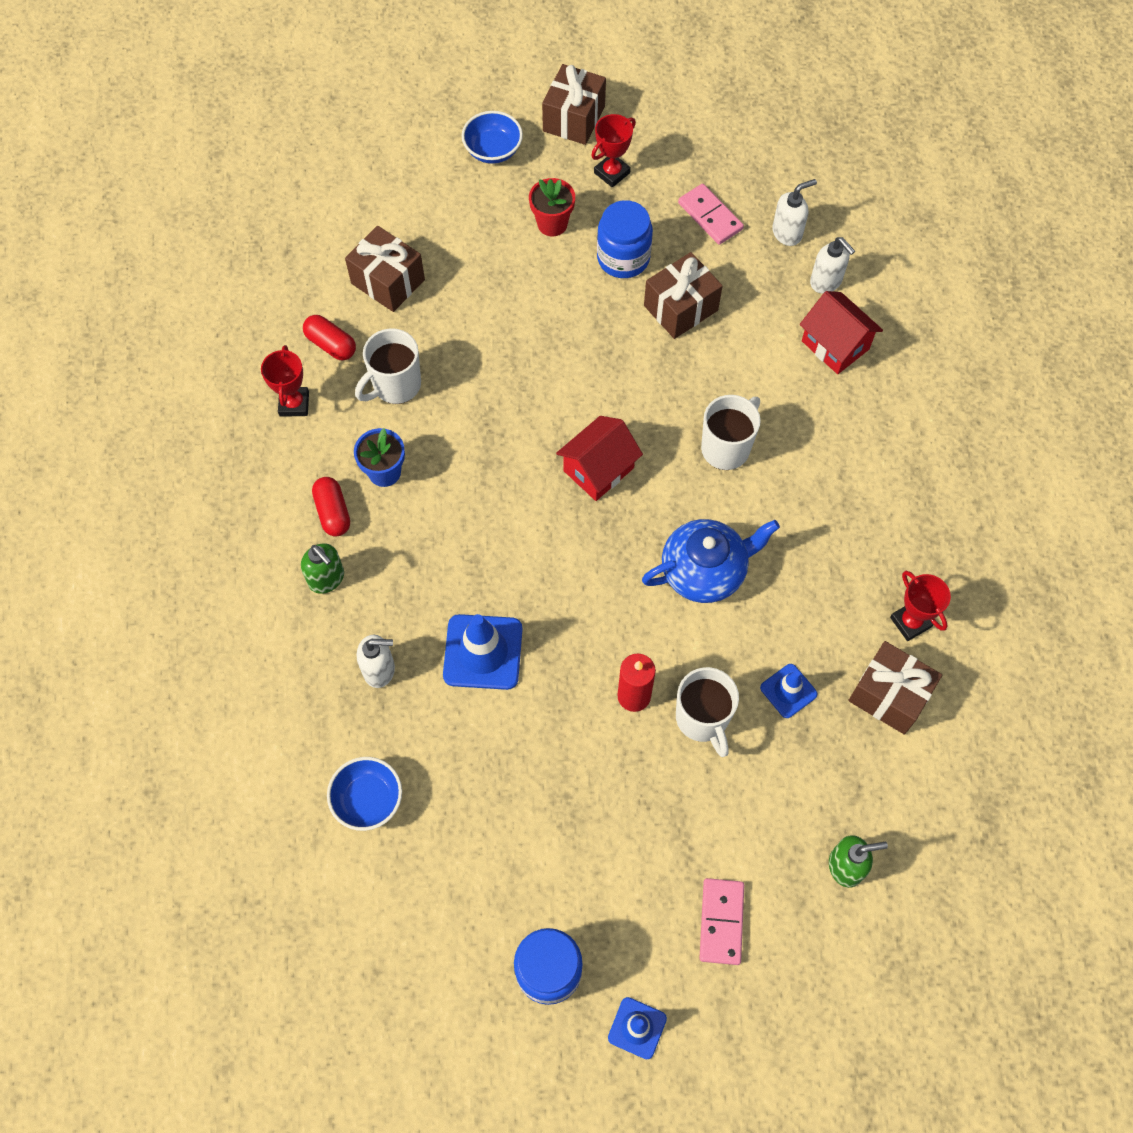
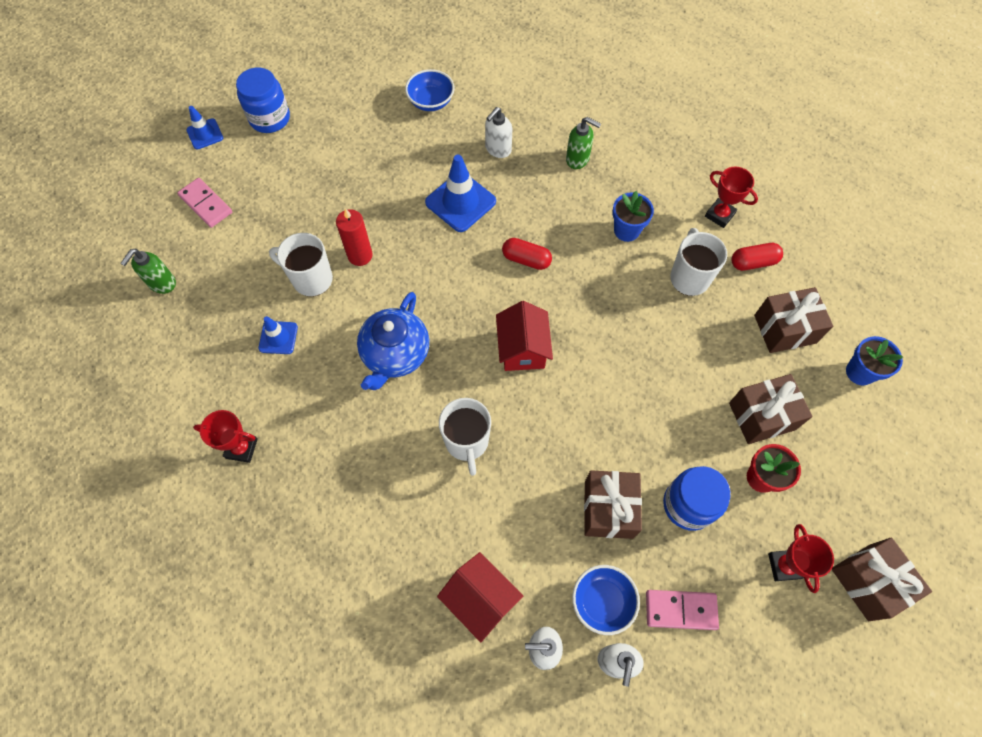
camera: 130 degrees right, 0 degrees up
(327, 579) = (578, 159): green soap dispenser -> green soap dispenser turned 150 degrees counterclockwise
(333, 512) = (620, 188): red capsule -> red capsule (526, 259)
(385, 207) = (860, 372): none -> blue flower pot
(493, 150) = (872, 489): blue bowl -> blue bowl (602, 601)
(835, 345) = (480, 599): red house -> red house turned 45 degrees clockwise
(889, 695) = (216, 392): brown gift -> brown gift (762, 416)

